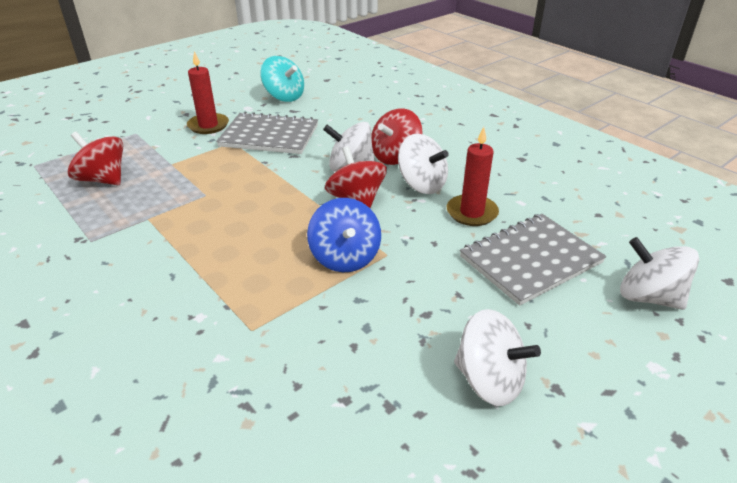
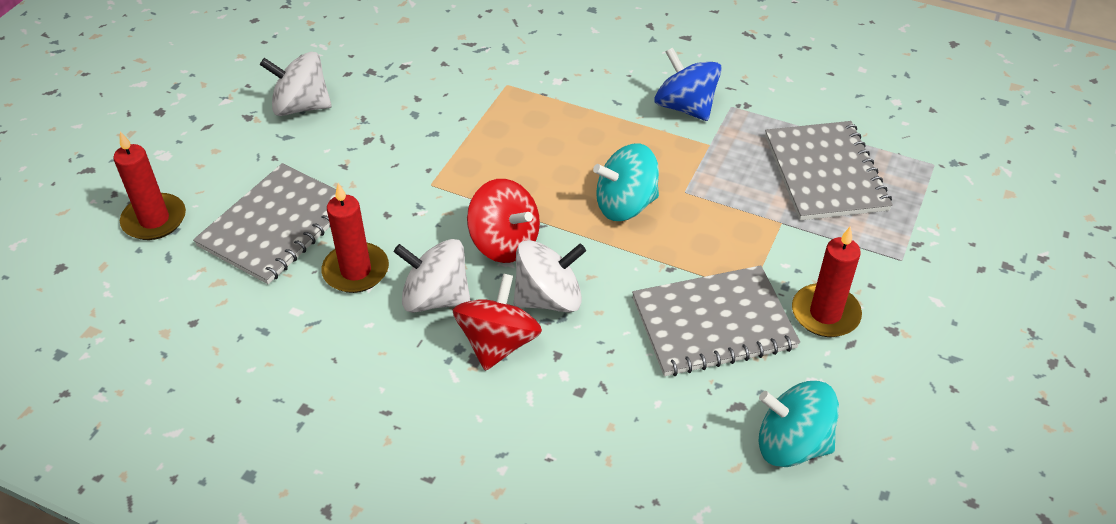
camera: 155 degrees right, 10 degrees up
(103, 179) = (825, 173): red spinning top -> grey notebook
(253, 199) = (625, 205): none -> turquoise spinning top
(345, 257) = (471, 168): blue spinning top -> blue spinning top (685, 107)
(648, 297) = (154, 220): white spinning top -> red candle

